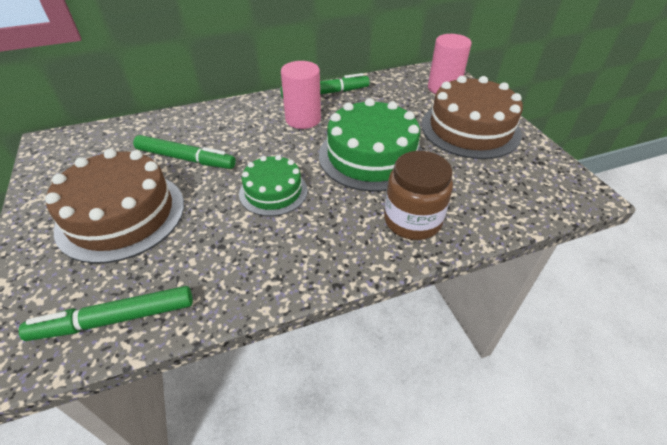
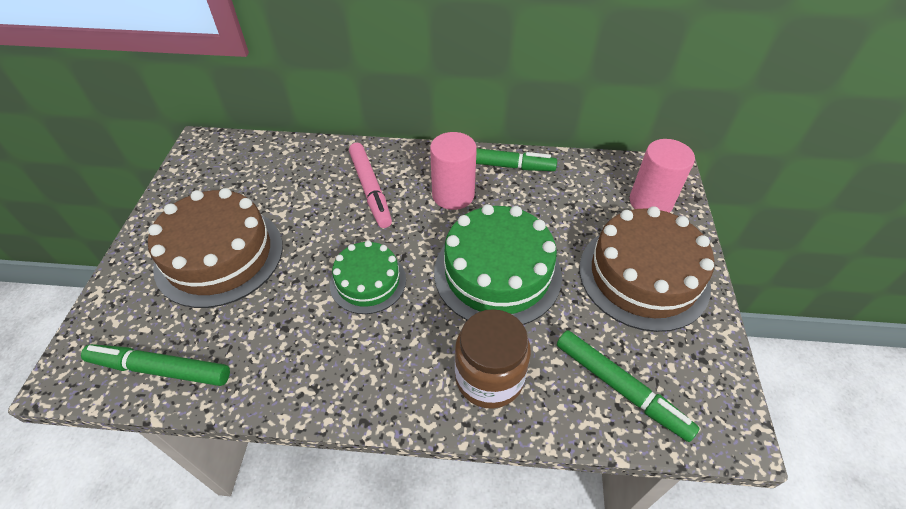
camera: 25 degrees right, 5 degrees up
(185, 159) = (308, 208): green marker -> green marker (620, 388)
(233, 133) = (370, 189): none -> pink marker

